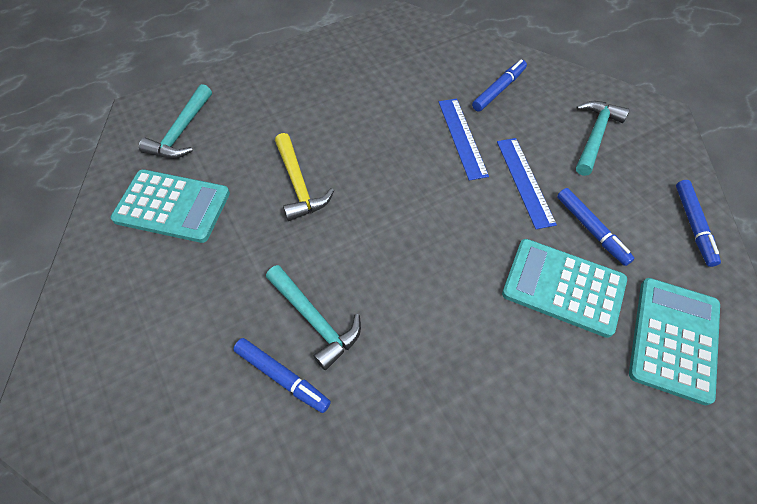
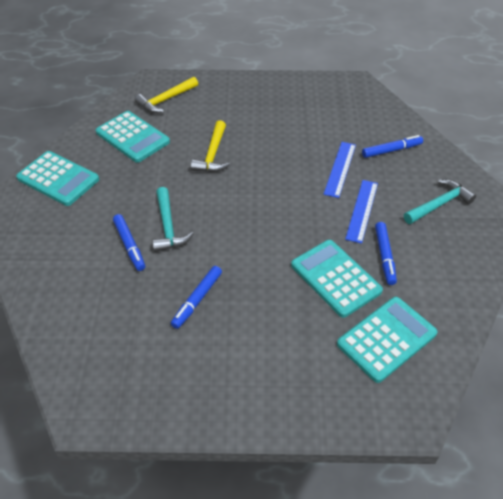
camera: 30 degrees right, 10 degrees down
(104, 323) = (58, 179): none -> turquoise calculator
(181, 132) = (166, 100): turquoise hammer -> yellow hammer
(693, 225) = (464, 286): blue marker -> blue marker (197, 300)

